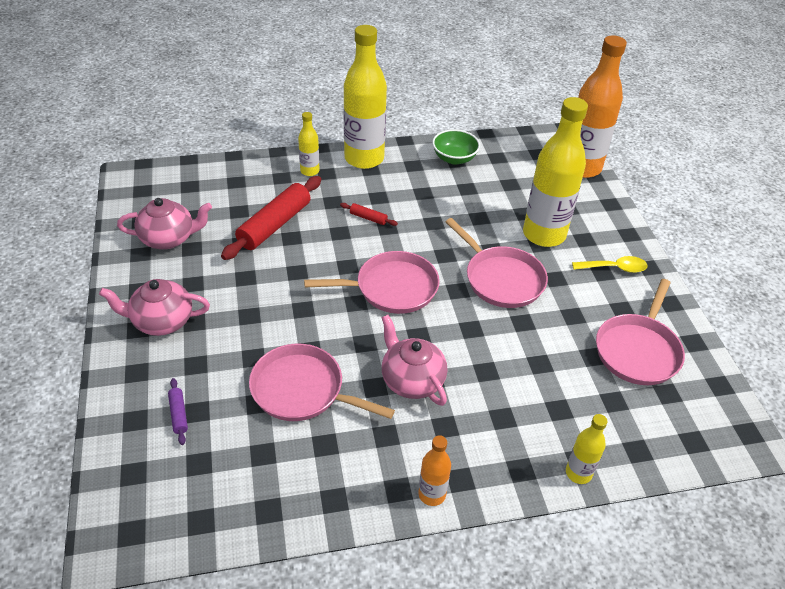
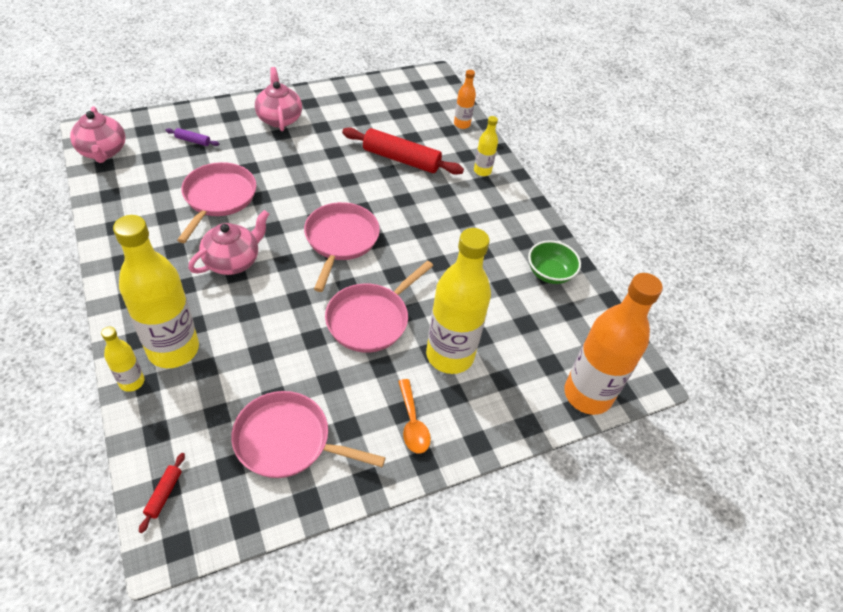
camera: 75 degrees right, 5 degrees up
(169, 238) = (368, 107): pink teapot -> pink teapot (103, 151)
(178, 414) = (193, 141): purple rolling pin -> purple rolling pin turned 45 degrees clockwise
(364, 159) = (517, 205): yellow bottle -> yellow bottle (173, 349)
(368, 218) = (430, 216): red rolling pin -> red rolling pin (164, 494)
(392, 288) = (340, 240): pink pan -> pink pan turned 150 degrees counterclockwise
(432, 494) = (116, 281): orange bottle -> orange bottle (462, 124)
(614, 268) = (412, 423): yellow spoon -> orange spoon

